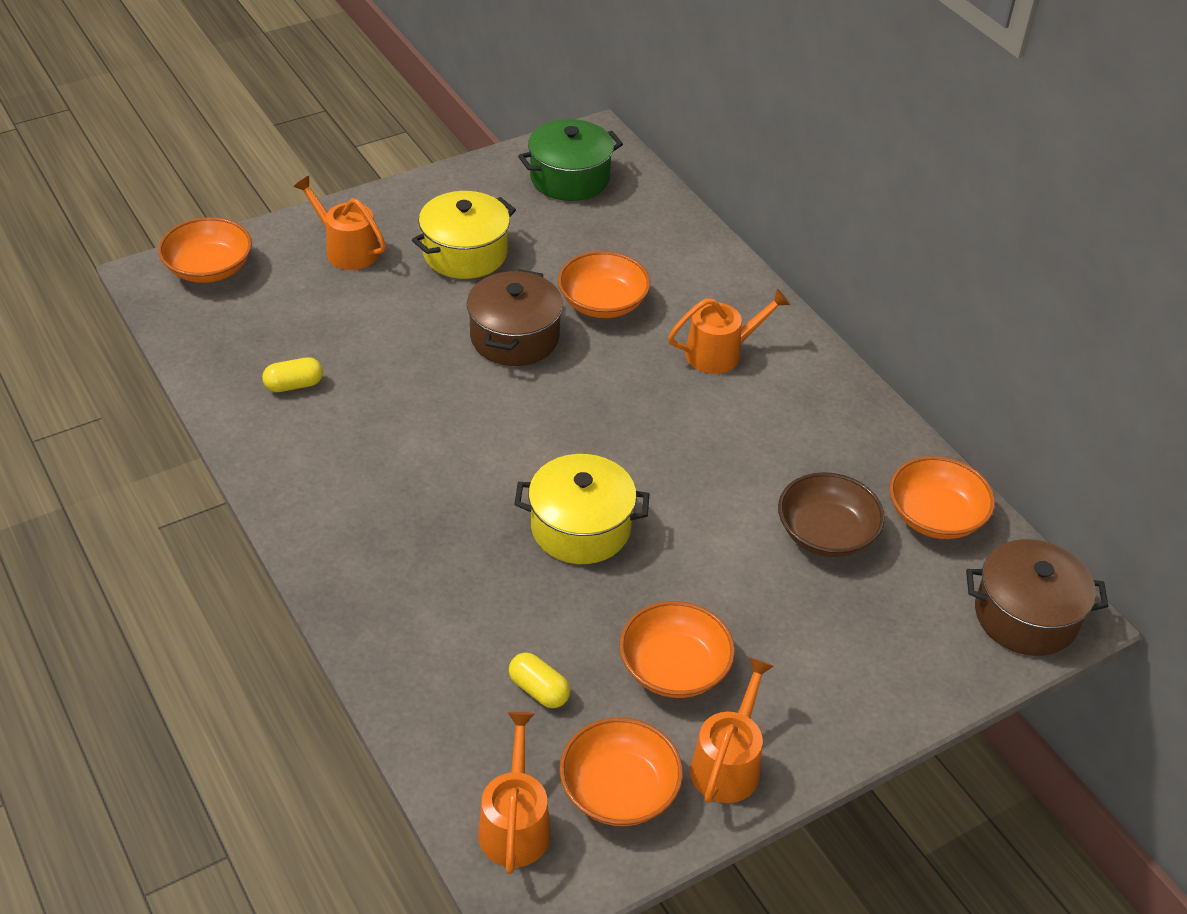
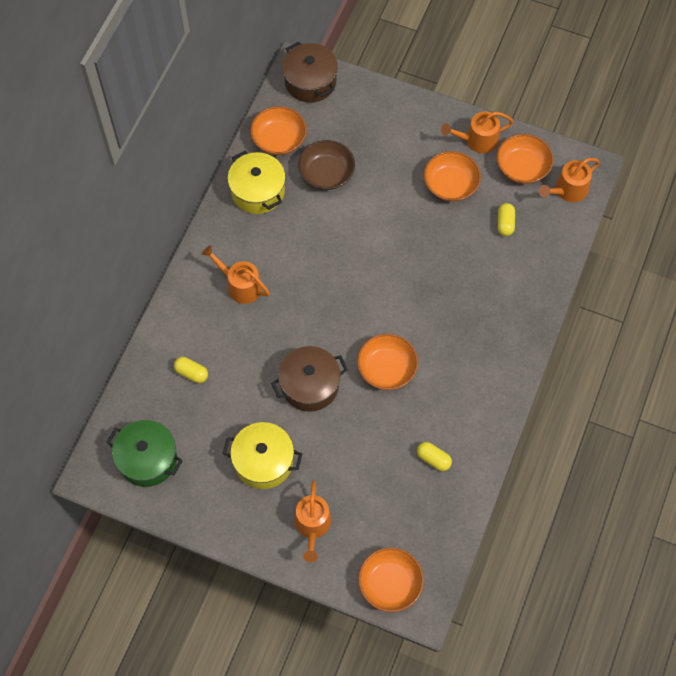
camera: 125 degrees left, 20 degrees up
(580, 527) = (409, 267): yellow pot -> yellow pot (258, 191)
(602, 303) = (247, 363): orange bowl -> orange bowl (387, 368)
(639, 256) = (191, 373): none -> yellow capsule

